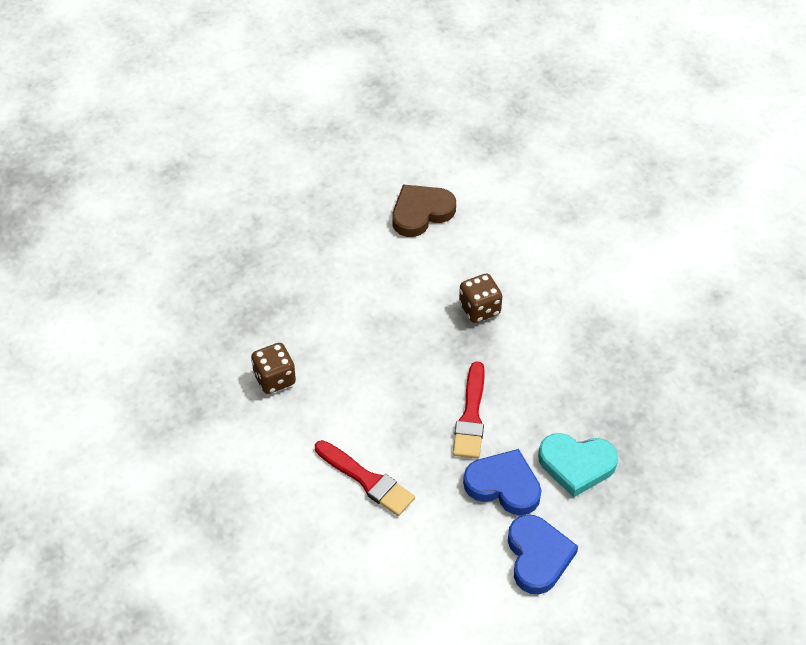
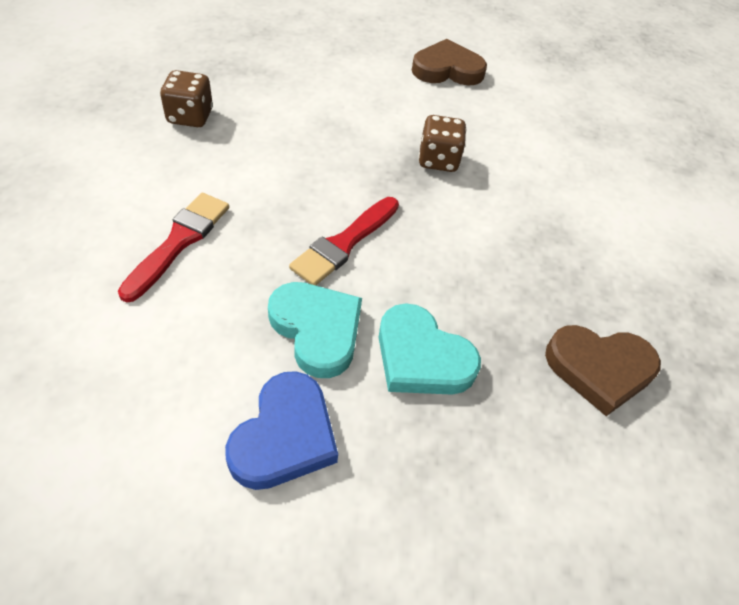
camera: 25 degrees right, 0 degrees up
(367, 480) = (179, 242): red brush -> red brush turned 135 degrees counterclockwise
(503, 485) = (317, 330): blue heart -> turquoise heart
(681, 409) = (599, 369): none -> brown heart

